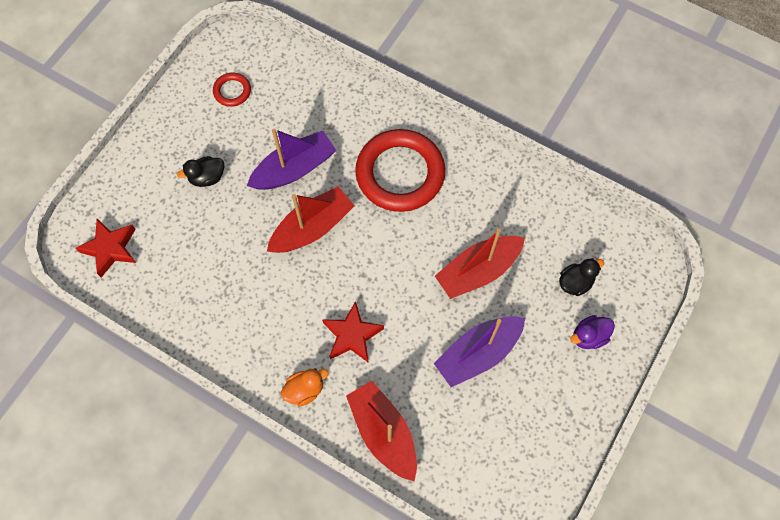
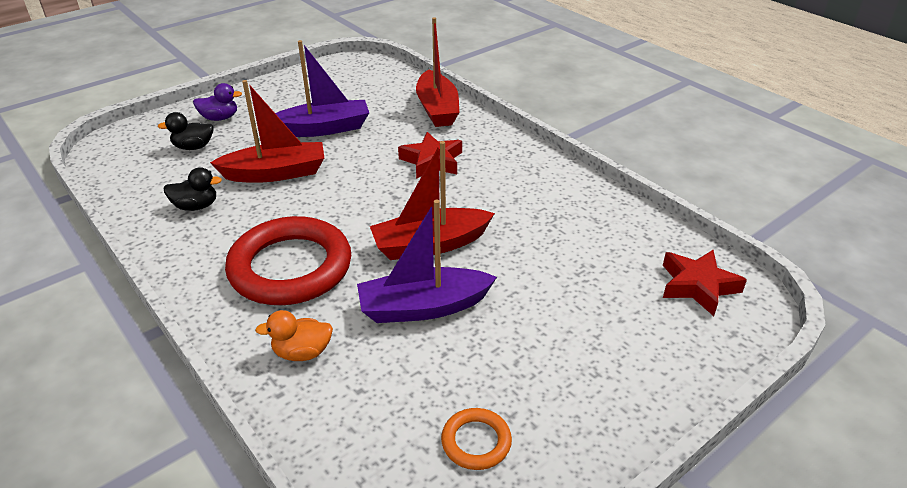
camera: 160 degrees left, 30 degrees down
(207, 177) = (550, 329): black duck -> black duck (196, 206)
(232, 91) = (476, 442): red ring -> orange ring
(305, 390) = (495, 141): orange duck -> orange duck (302, 352)

